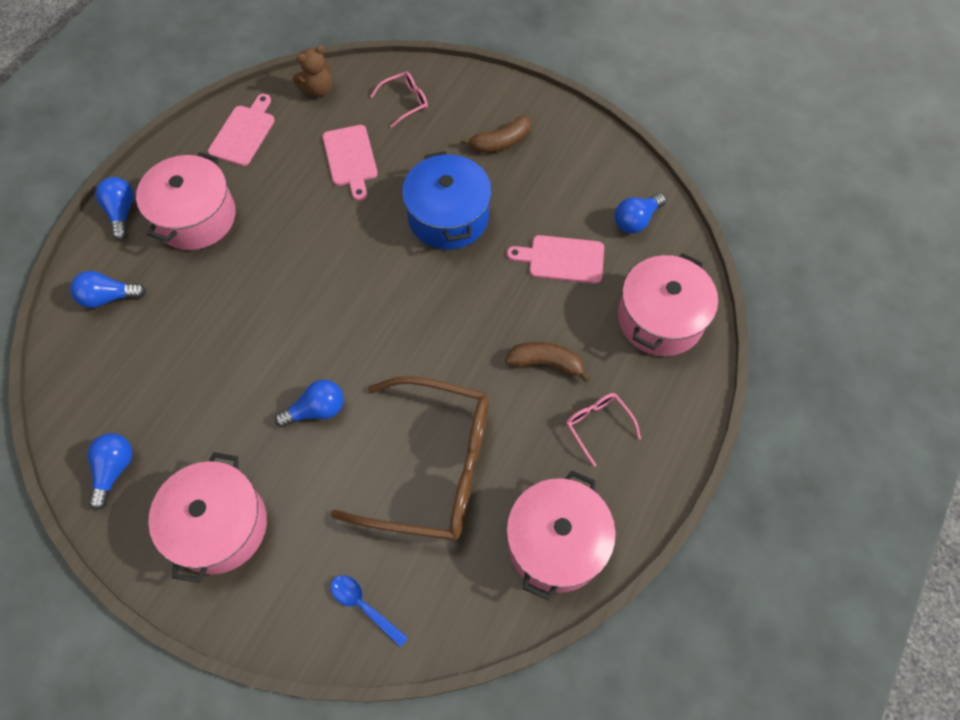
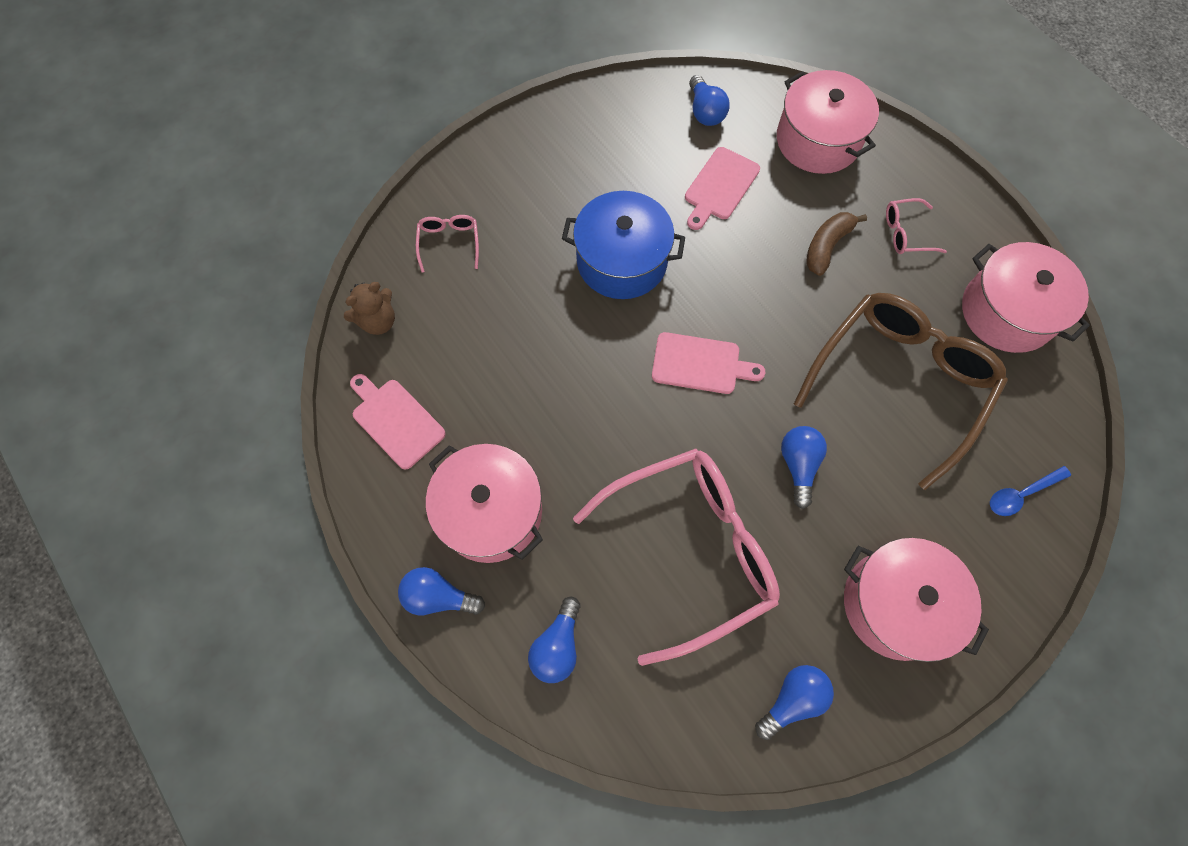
camera: 65 degrees left, 5 degrees up
(114, 470) = (792, 699): blue light bulb -> blue light bulb turned 105 degrees clockwise
(212, 356) = (690, 550): none -> pink glasses
(318, 89) = (378, 321): brown teddy bear -> brown teddy bear turned 60 degrees clockwise
(350, 159) = (497, 323): pink cutting board -> pink cutting board (700, 364)
(501, 142) = (554, 179): brown banana -> none

